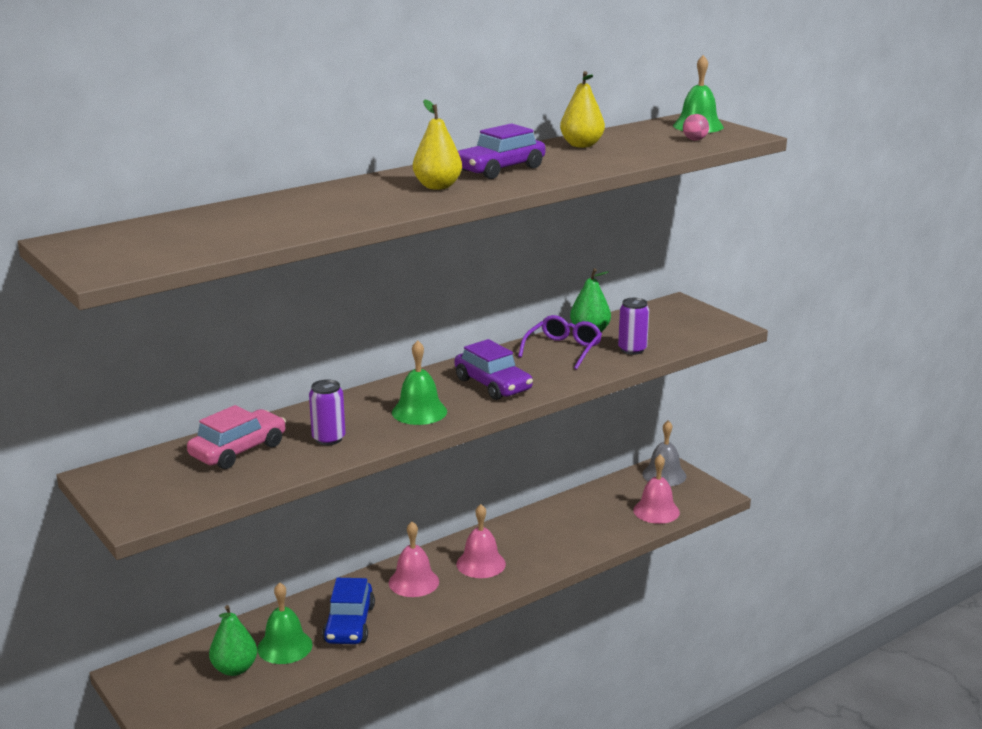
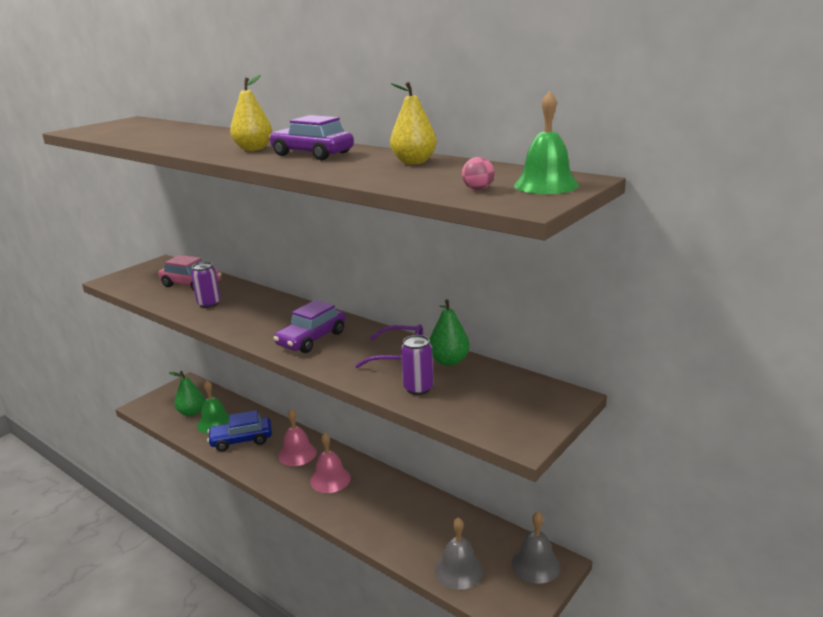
camera: 75 degrees right, 0 degrees up
(419, 411) = (256, 322): green bell -> none
(656, 511) = (459, 570): pink bell -> grey bell

